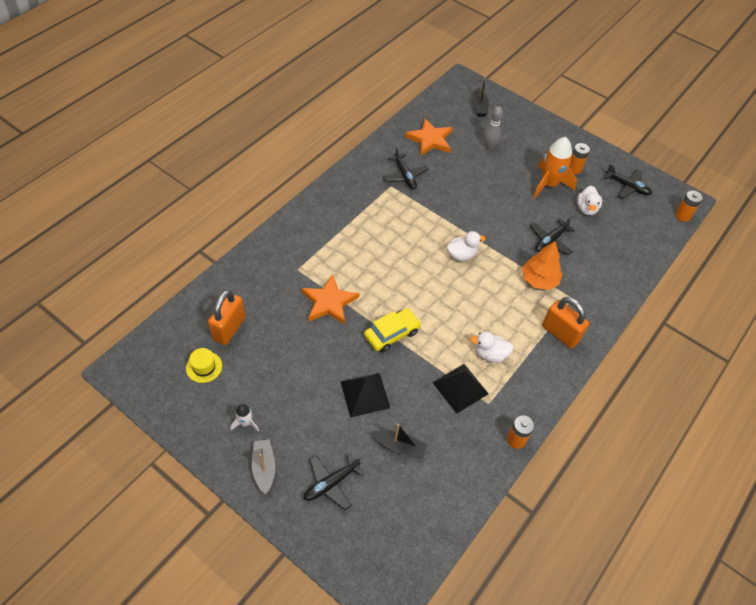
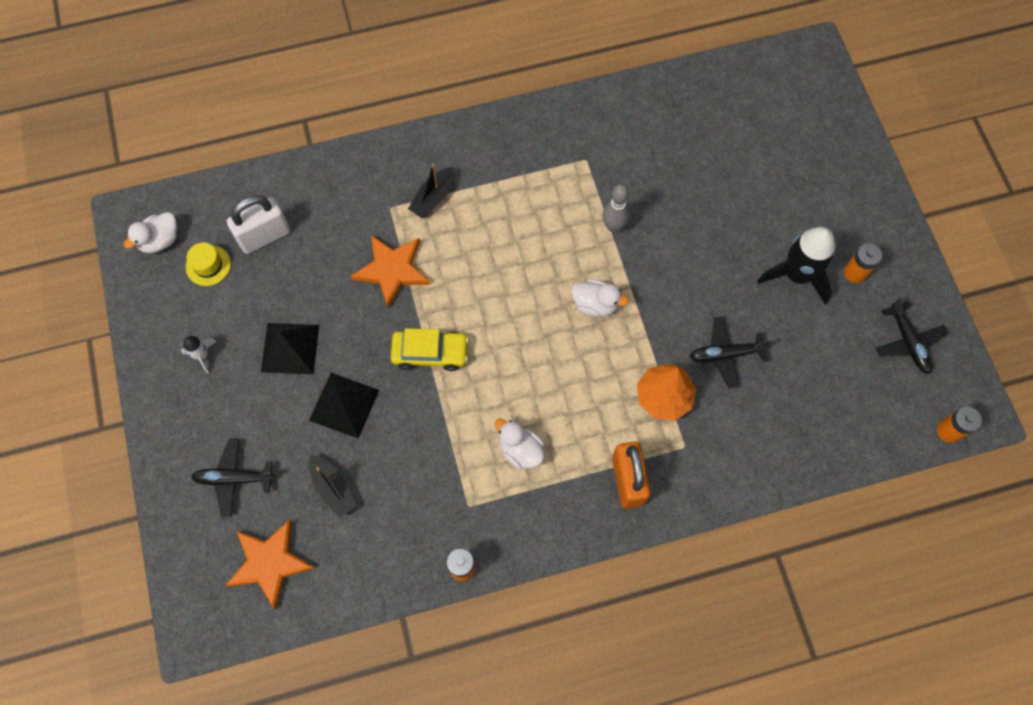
camera: 40 degrees right, 15 degrees up
(229, 328) = (264, 236): orange padlock -> white padlock
(264, 468) = (183, 416): grey boat -> none
(404, 176) = (615, 155): black plane -> none
(430, 139) = (692, 120): orange star -> orange star (270, 563)
(460, 388) = (452, 467): black pyramid -> black pyramid (290, 348)
(479, 107) = (802, 107): black boat -> black boat (433, 197)
(489, 146) = (764, 174): grey bowling pin -> grey bowling pin (613, 226)
(548, 184) = (796, 275): orange rocket -> black rocket
(586, 209) = (817, 339): white duck -> white duck (160, 240)

